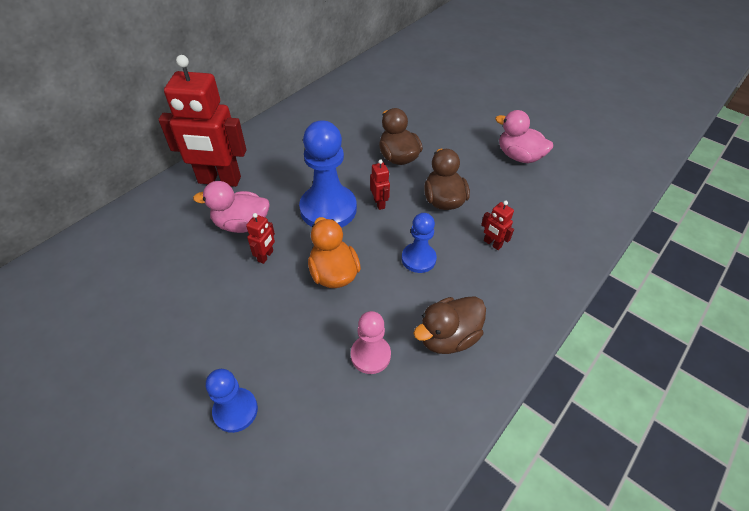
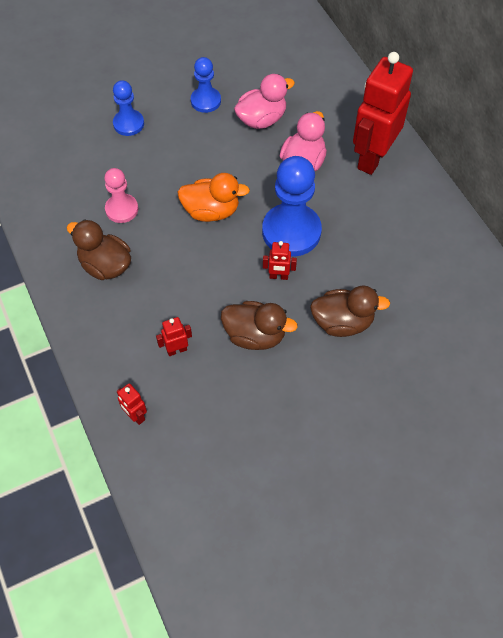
camera: 115 degrees right, 10 degrees up
(266, 256) = (256, 170): red robot -> red robot (135, 416)
(418, 259) = (192, 279): blue pawn -> blue pawn (205, 101)
(448, 337) = (105, 265): brown duck -> brown duck turned 45 degrees counterclockwise
(519, 156) = (288, 454): pink duck -> pink duck (261, 119)

